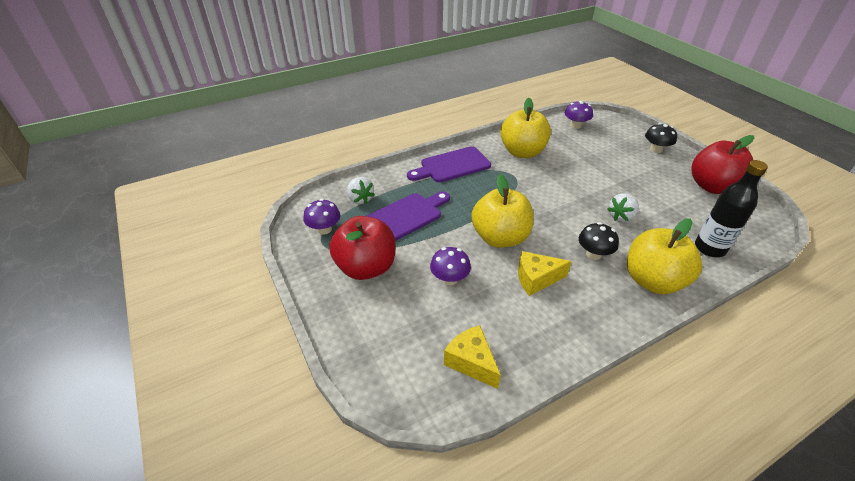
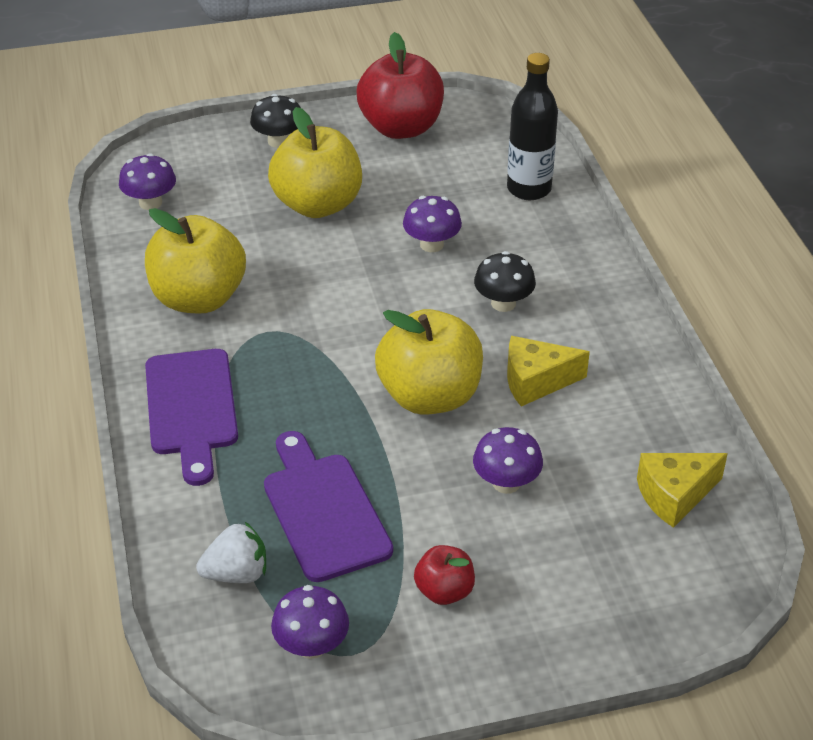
camera: 75 degrees left, 0 degrees up
(366, 267) = (444, 591): red apple -> red apple, size x0.50
(536, 279) = (536, 381): yellow cheese -> yellow cheese turned 75 degrees clockwise
(621, 217) = (431, 244): white strawberry -> purple mushroom
(652, 280) = (573, 266): yellow apple -> yellow apple (317, 205)

